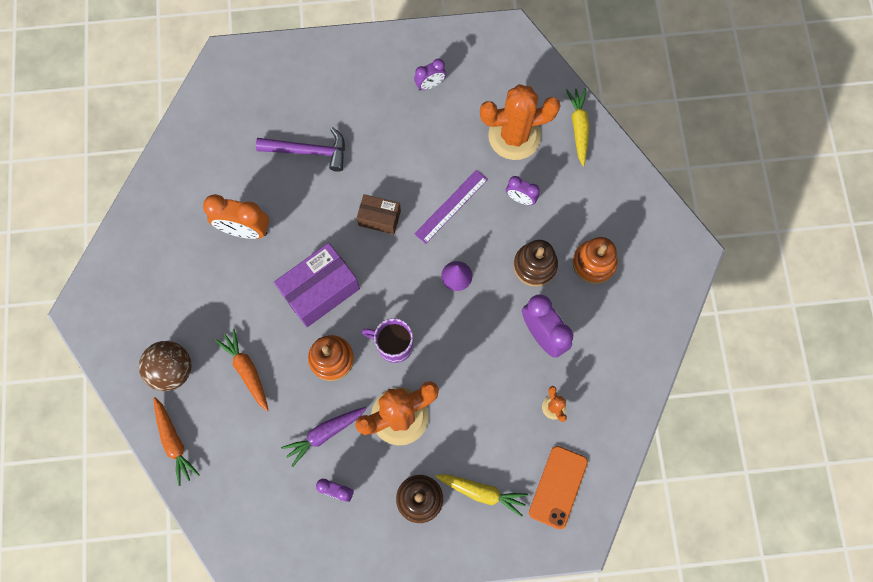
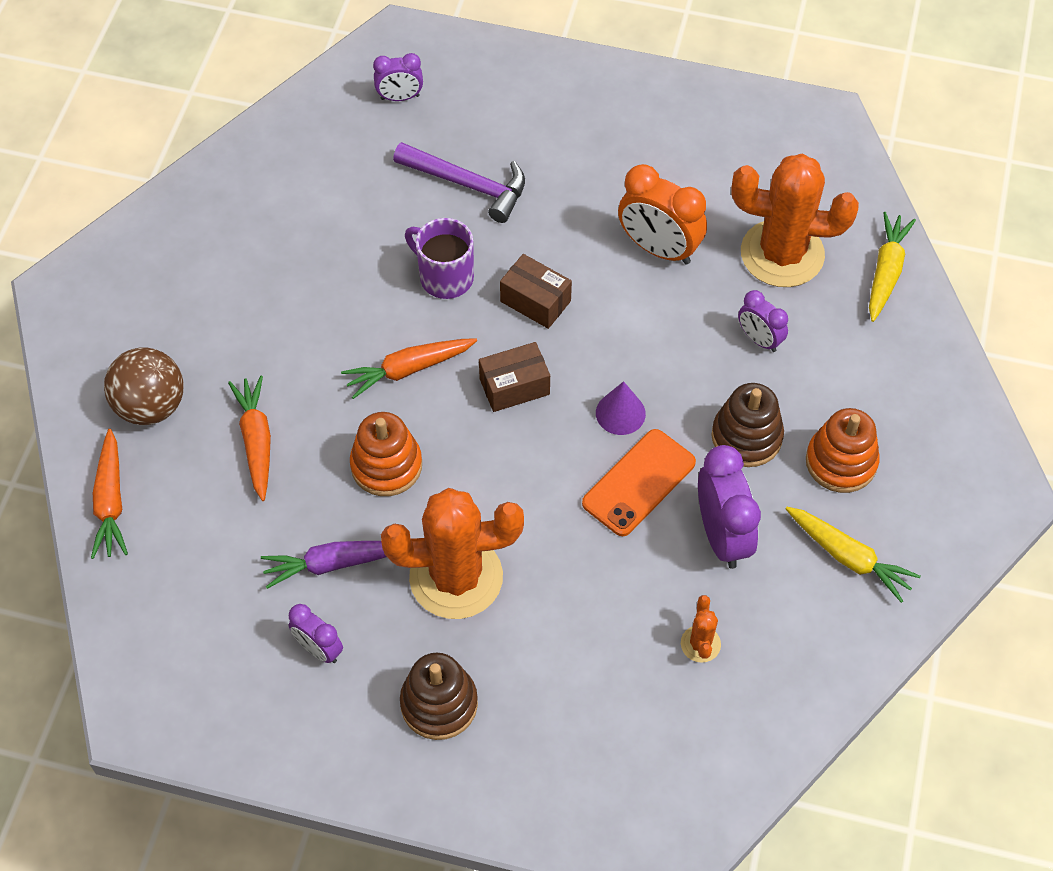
camera: 20 degrees right, 15 degrees down
(245, 230) = (334, 257): orange clock -> orange clock (659, 249)
(320, 290) = (408, 369): purple box -> orange carrot
(388, 280) = (514, 386): none -> brown box
(393, 345) = (487, 476): purple mug -> purple mug (444, 277)
(430, 85) = (681, 151): purple clock -> purple clock (400, 97)
(451, 206) = (649, 318): purple ruler -> none
(482, 492) = (539, 728): yellow carrot -> yellow carrot (848, 557)
(558, 487) = (663, 761): orange phone -> orange phone (639, 483)

